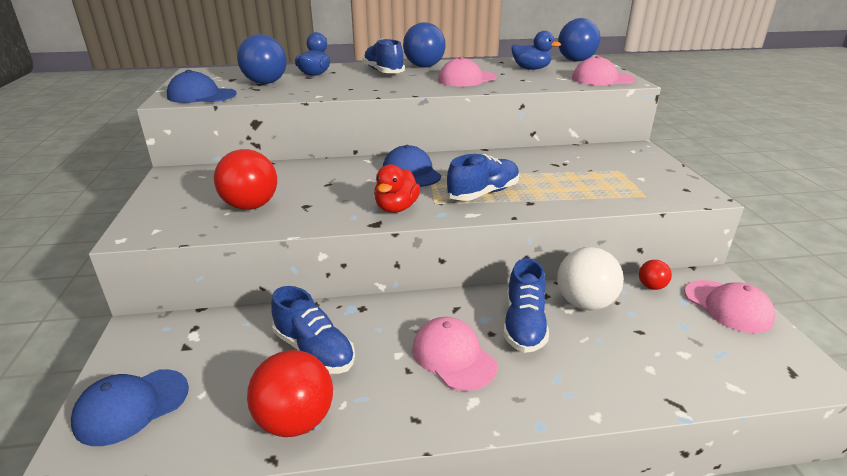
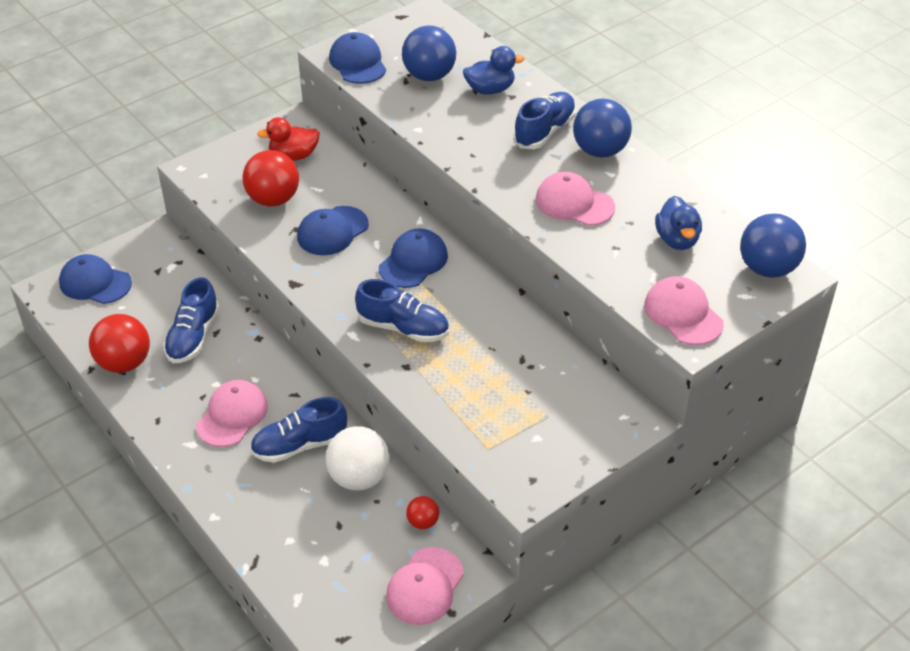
camera: 60 degrees right, 15 degrees up
(332, 192) = (332, 231): none -> blue cap
(396, 208) = (331, 284): red duck -> red duck (293, 156)

